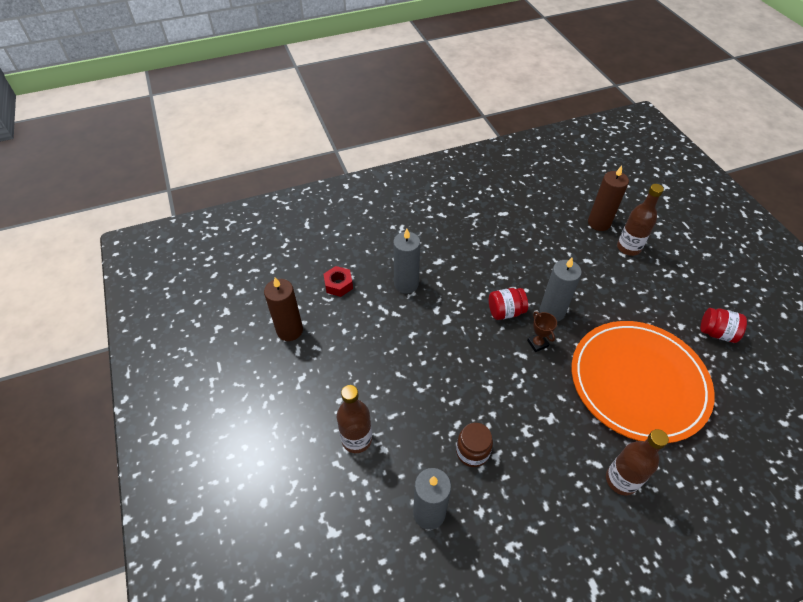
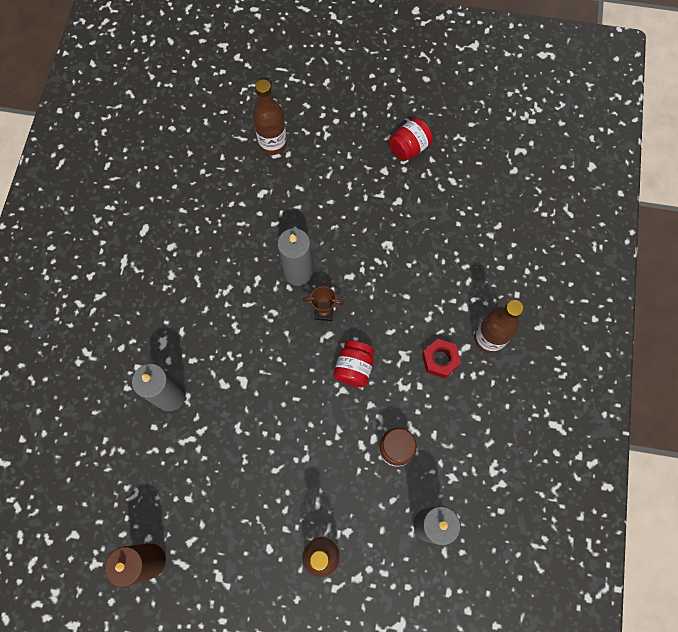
camera: 60 degrees left, 20 degrees up
(338, 284) = (121, 472): red nut -> red nut (440, 360)
(505, 311) = (270, 316): red jar -> red jar (354, 368)
(599, 223) = (224, 145): brown candle -> none
(638, 382) = (415, 253): orange plate -> none

